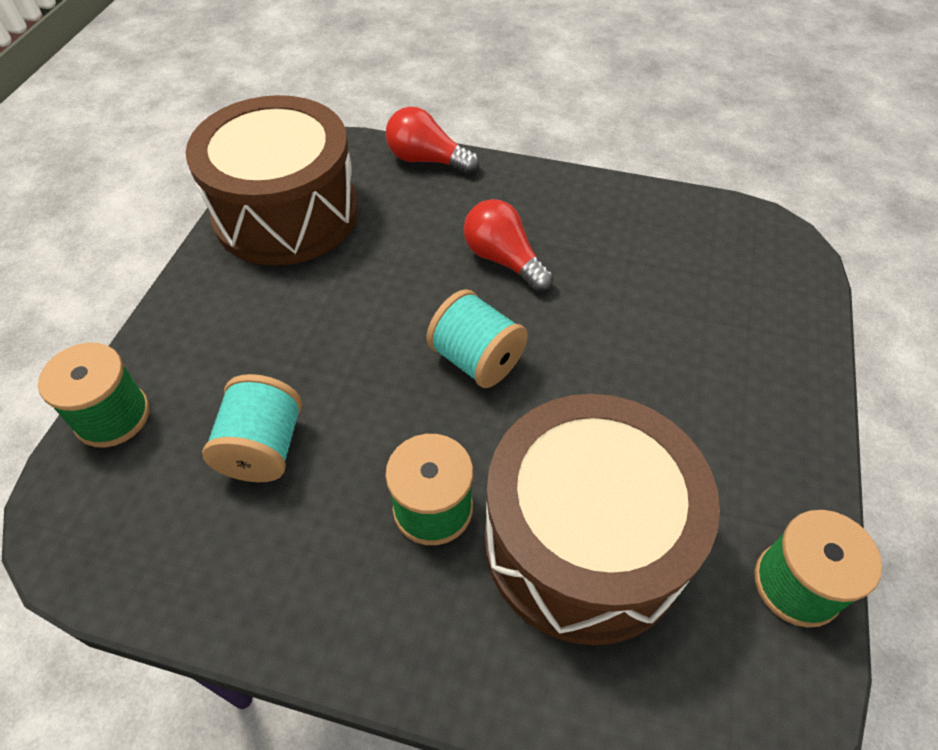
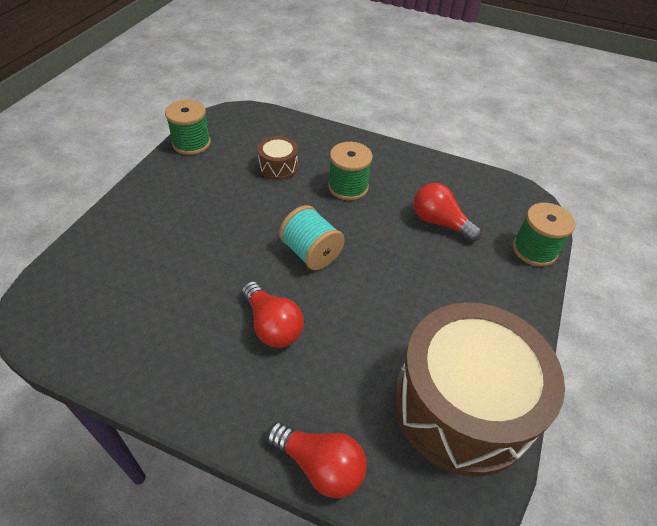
camera: 175 degrees left, 5 degrees down
(263, 448) = (439, 222): turquoise spool -> red light bulb
(584, 542) = (278, 167): brown drum -> brown drum, size x0.41

